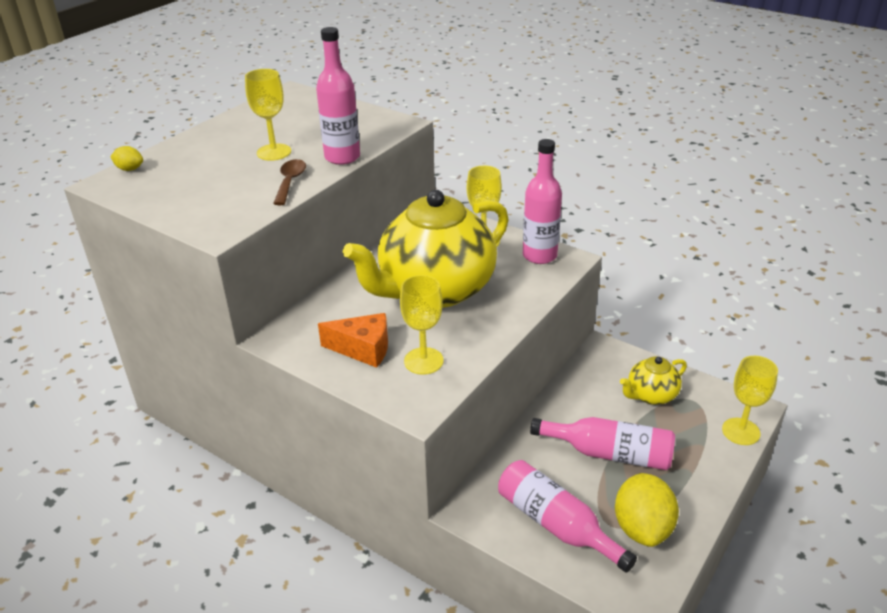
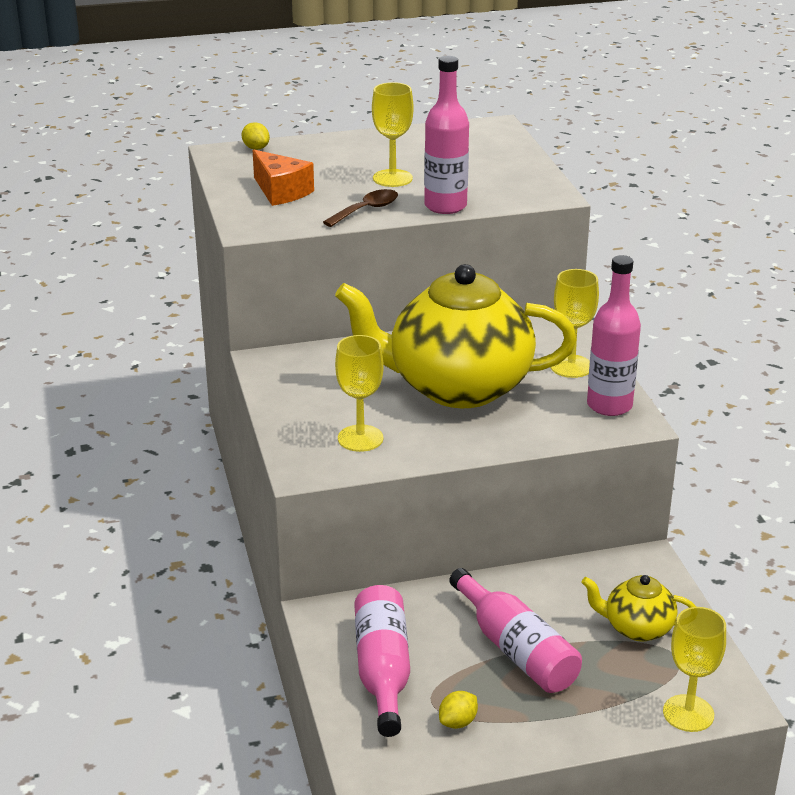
camera: 40 degrees right, 5 degrees down
(363, 349) = (323, 404): orange cheese -> orange cheese (281, 192)
(642, 528) = (458, 722): yellow lemon -> yellow lemon, size x0.47

